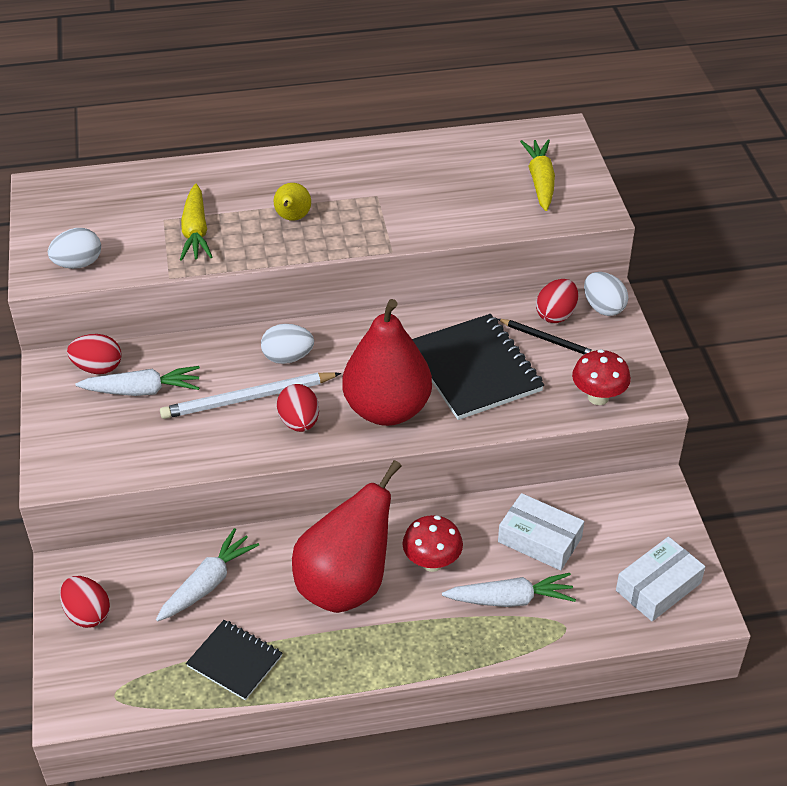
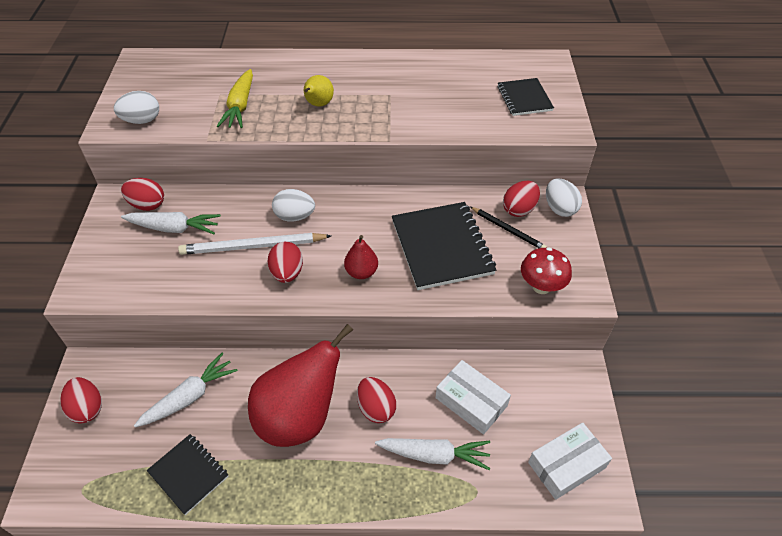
camera: 10 degrees right, 5 degrees up
(387, 409) = (361, 272): red pear -> red pear, size x0.45
(432, 562) = (376, 408): red mushroom -> red egg
(540, 181) = (524, 98): yellow carrot -> black notebook

